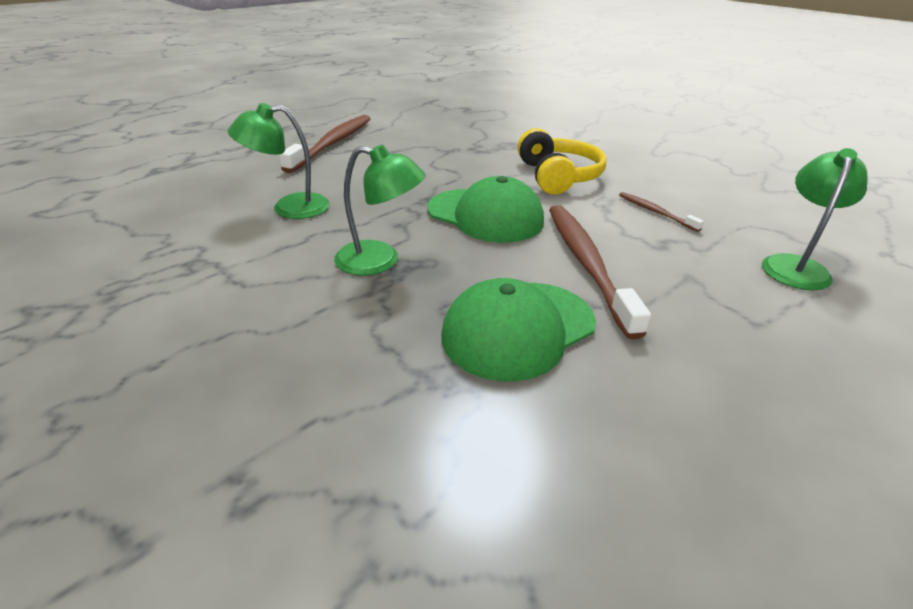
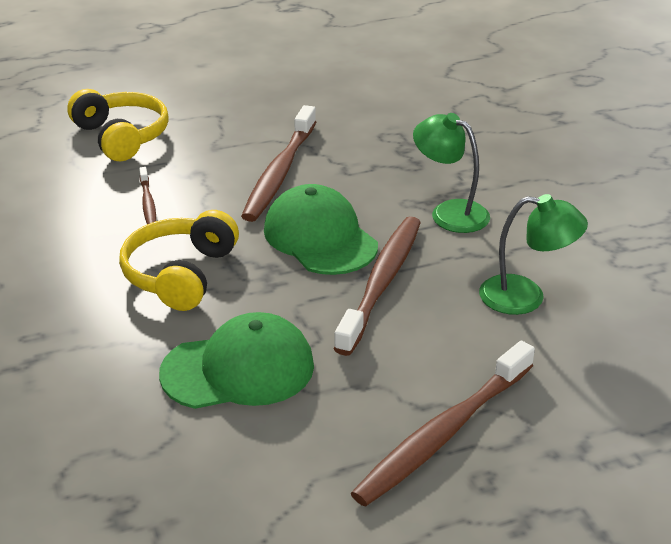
camera: 155 degrees left, 0 degrees up
(410, 196) = (382, 282): none -> brown toothbrush
(518, 329) = (377, 145): green cap -> green cap (238, 369)
(795, 266) = (122, 136): green lamp -> yellow headphones

